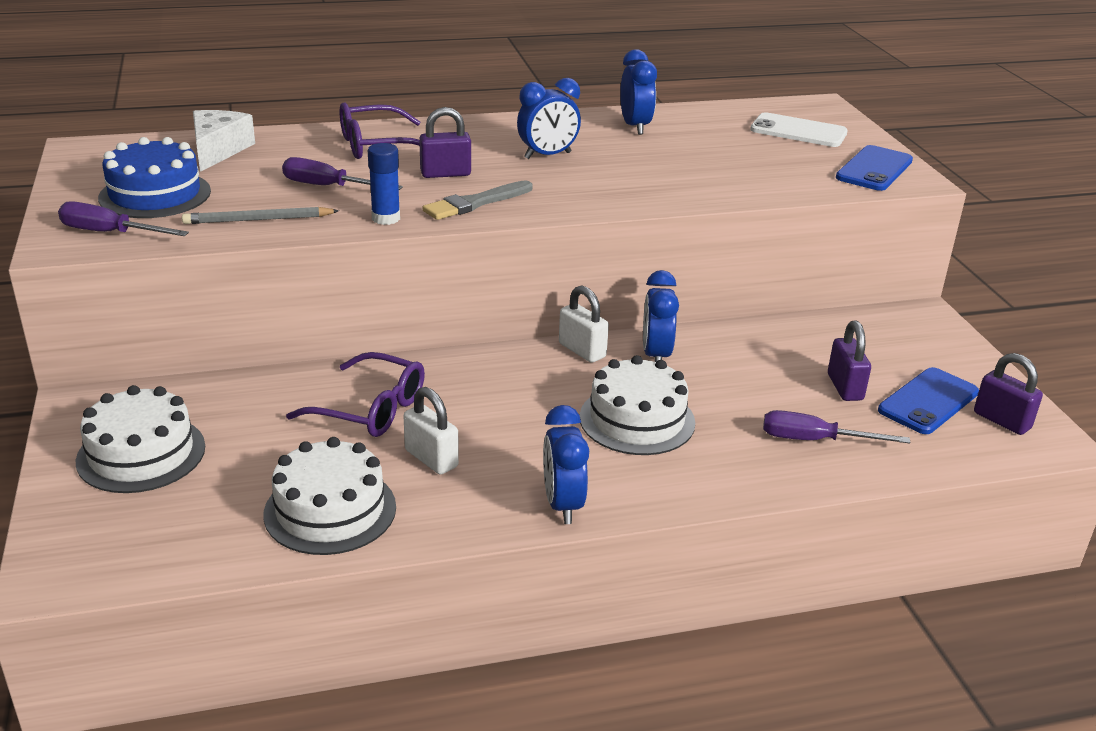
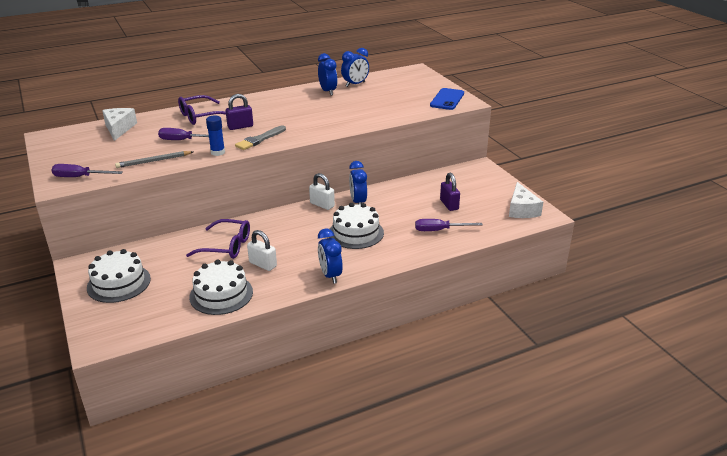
camera: 10 degrees left, 0 degrees up
(155, 194) = (95, 155): blue cake -> none
(547, 155) = (288, 111): blue clock -> blue clock (355, 84)
(798, 131) = (408, 85): white phone -> none
(928, 401) = (488, 206): blue phone -> none
(1002, 420) = (521, 209): purple padlock -> white cheese

